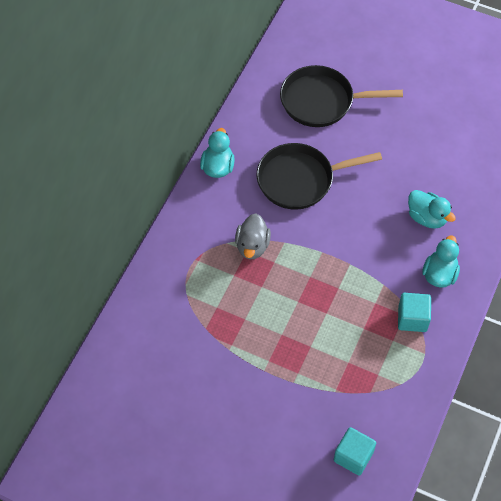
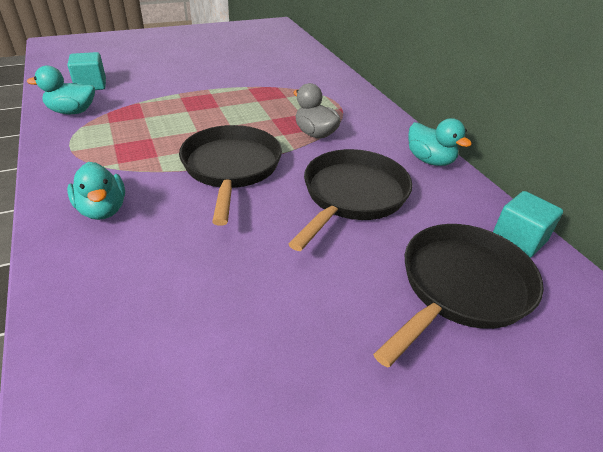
camera: 130 degrees right, 20 degrees down
(341, 254) = (231, 168): none -> black pan
(412, 318) = (106, 164): turquoise cube -> turquoise cube (518, 240)
(427, 217) = (169, 251): turquoise duck -> turquoise duck (72, 112)

